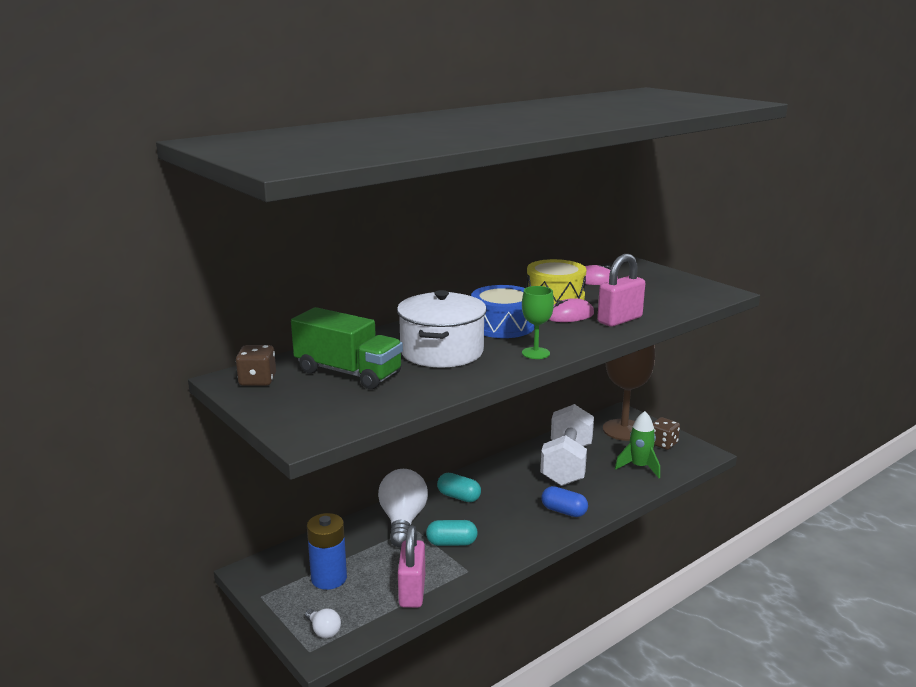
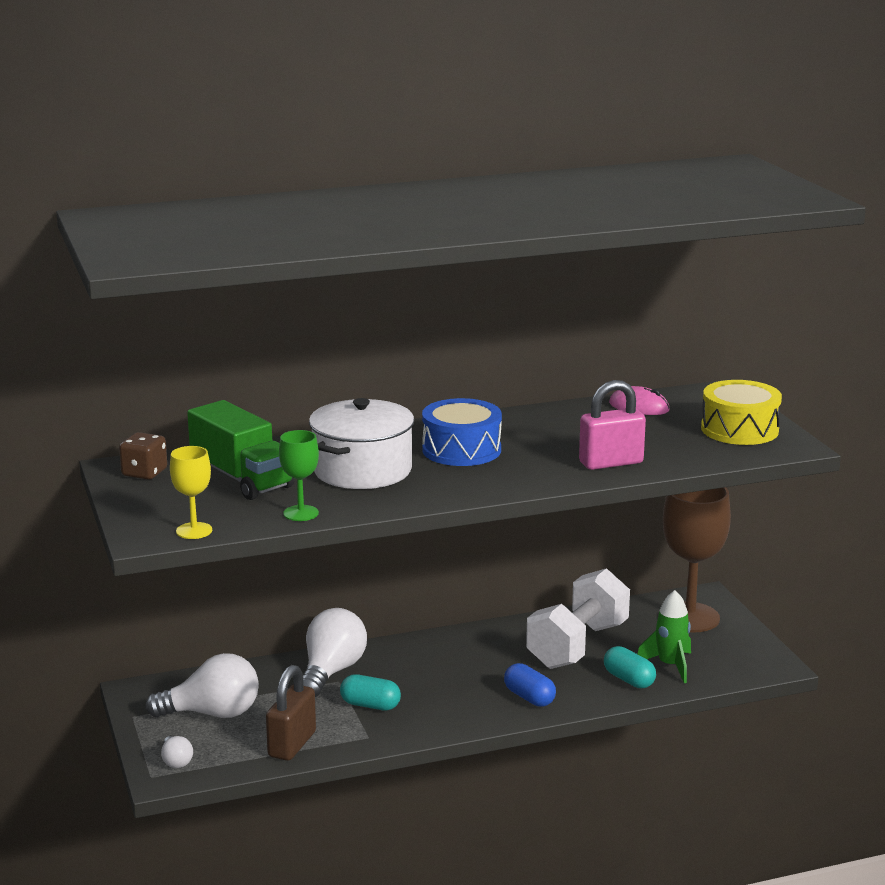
camera: 20 degrees right, 0 degrees up
(329, 578) = (212, 713): blue battery -> white light bulb
(345, 424) = (194, 531): none -> yellow goblet
(412, 591) = (292, 744): pink padlock -> brown padlock
(459, 497) = (415, 658): turquoise capsule -> turquoise capsule (629, 680)
(535, 353) = (465, 488): green goblet -> green goblet (301, 513)
(555, 296) = (565, 421): yellow drum -> yellow drum (739, 429)
(570, 316) = (555, 449): pink mouse -> none
(663, 444) = (728, 643): brown dice -> none

